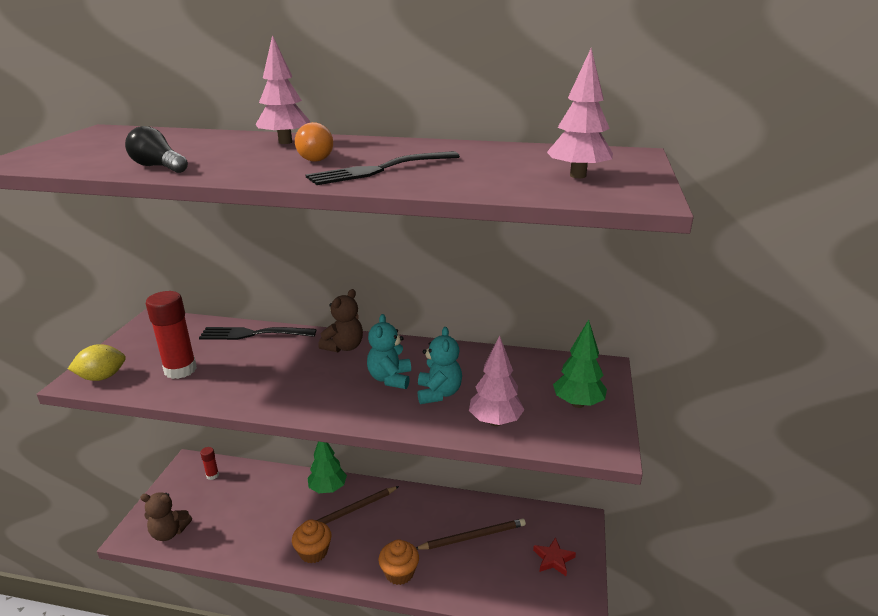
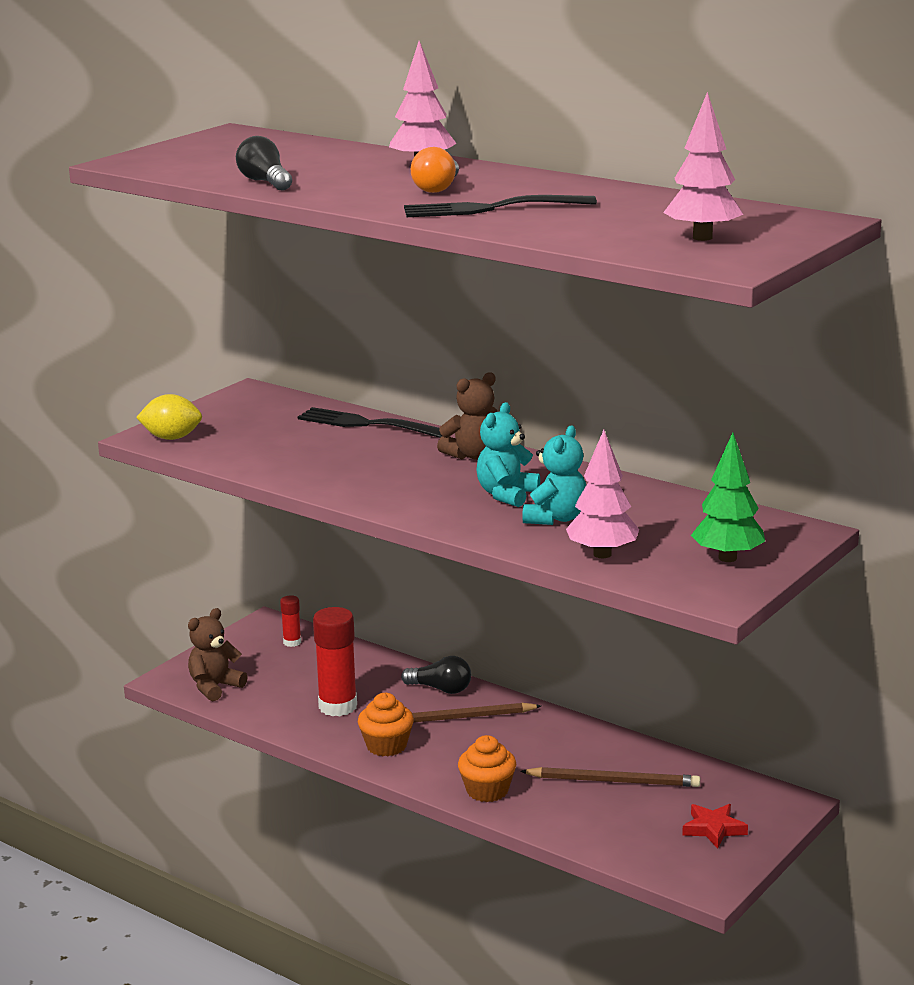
camera: 25 degrees right, 5 degrees down
(169, 532) = (215, 687): brown teddy bear -> brown teddy bear turned 105 degrees clockwise
(180, 370) = (261, 445): red glue stick -> red glue stick (338, 706)
(328, 489) = (440, 689): green tree -> black light bulb

